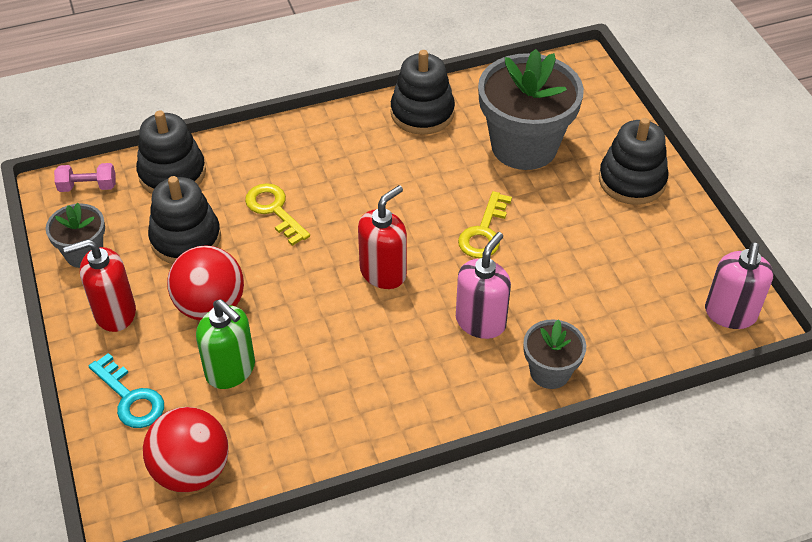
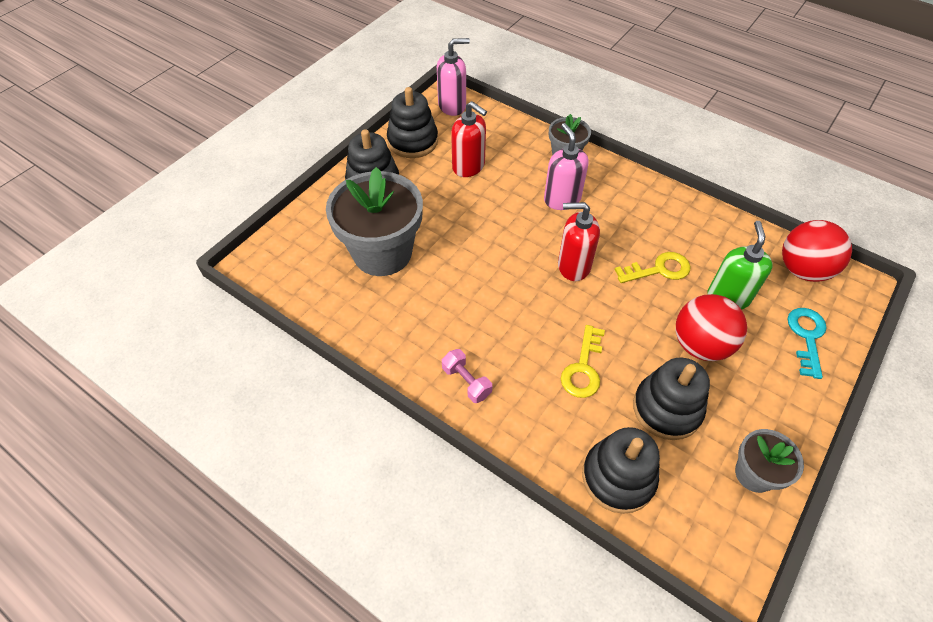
camera: 125 degrees left, 5 degrees up
(88, 187) = (698, 540): pink dumbbell -> pink dumbbell (466, 382)
(114, 313) = (770, 402): red soap dispenser -> red soap dispenser (468, 166)
(422, 113) = (392, 336): black stacking toy -> black stacking toy (413, 141)
(481, 321) = (562, 199): pink soap dispenser -> pink soap dispenser turned 75 degrees clockwise
(484, 232) = (487, 233): yellow key -> yellow key (658, 269)

